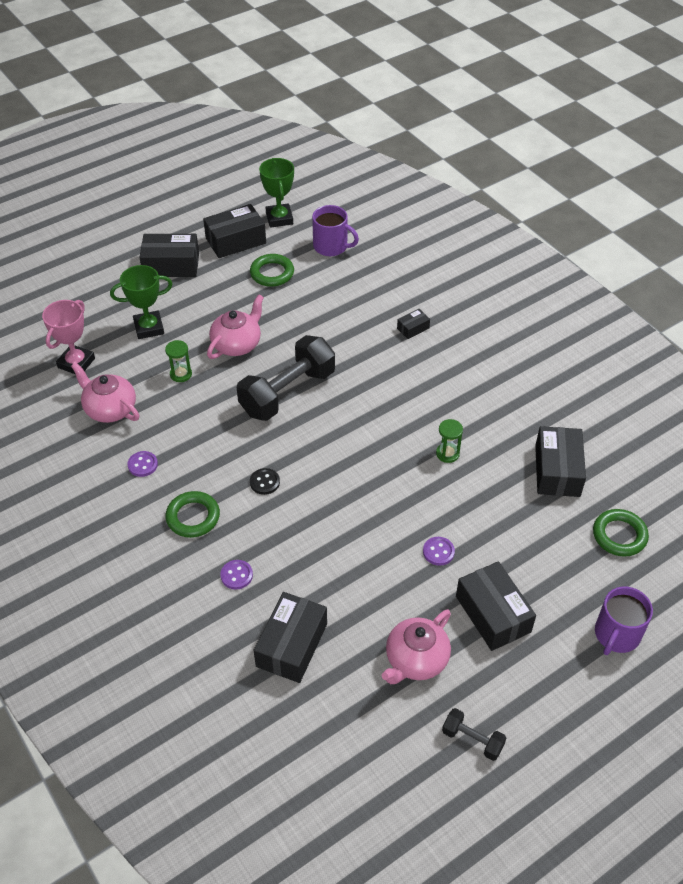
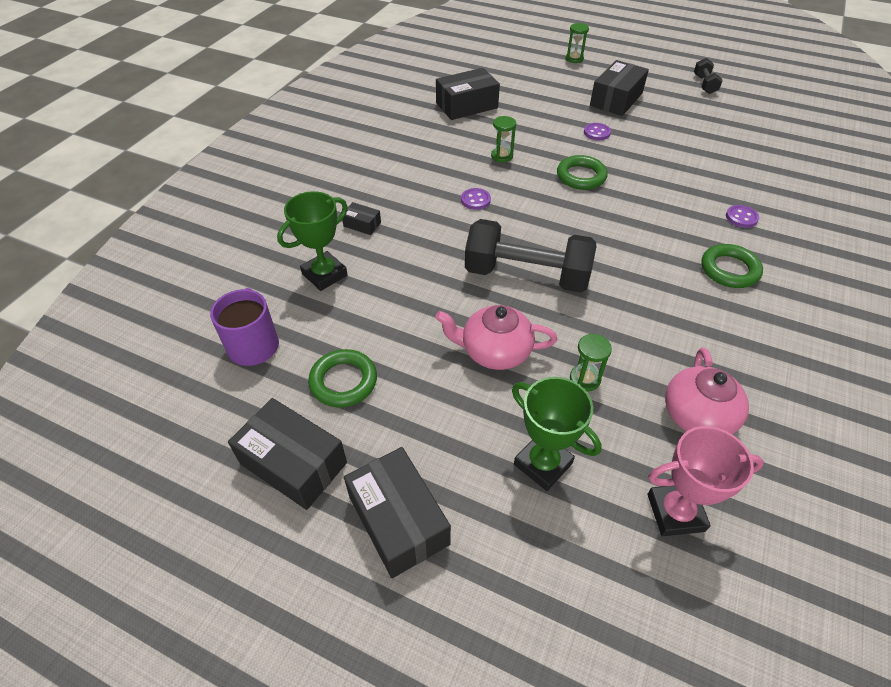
camera: 120 degrees left, 0 degrees up
(143, 465) = (725, 339): purple button -> purple button (475, 200)
(264, 482) = (642, 242): black button -> none
(279, 218) = (212, 434): green trophy -> green trophy (324, 274)
(291, 645) = (750, 168): black box -> none
(415, 660) = (686, 116): pink teapot -> none
(616, 634) = (574, 59): purple mug -> green hourglass
(619, 535) = (498, 72): green ring -> green ring (581, 176)

